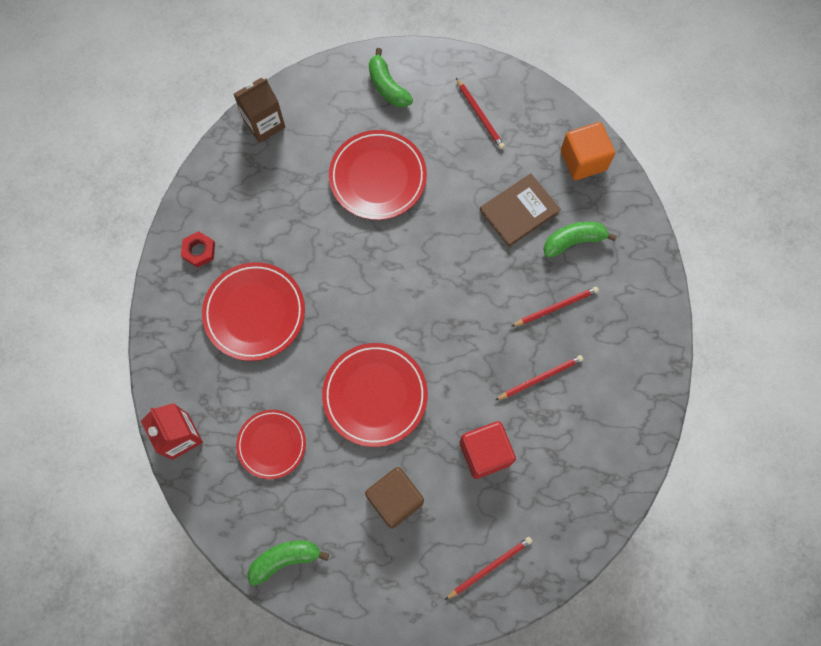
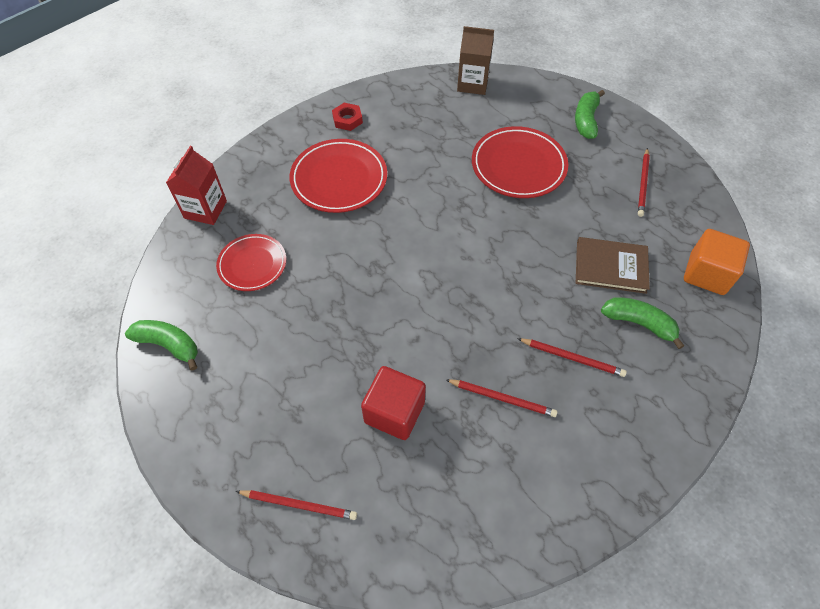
camera: 45 degrees right, 15 degrees down
(375, 395) = (358, 296): red plate -> none
(395, 499) = (288, 379): brown cube -> none

